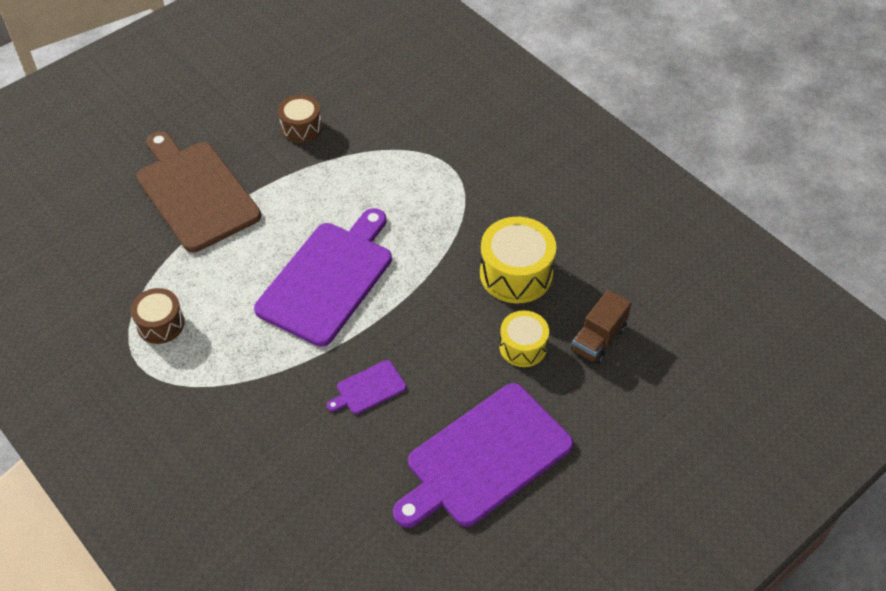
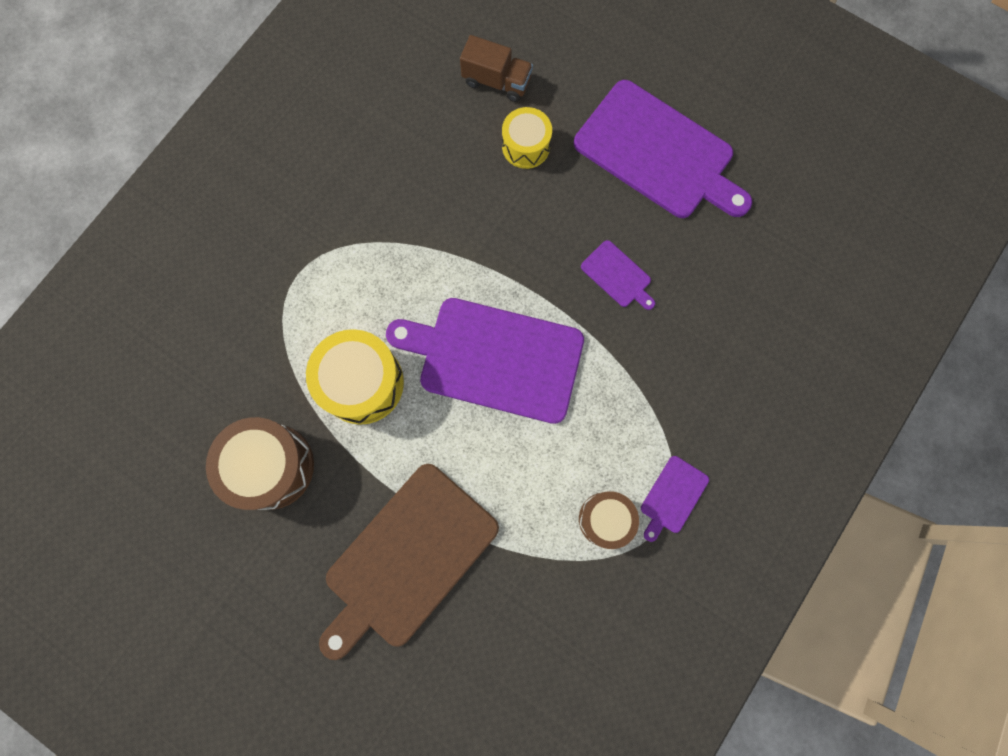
camera: 105 degrees left, 25 degrees up
(154, 377) = (672, 496): none -> purple cutting board
(301, 127) = (271, 466): brown drum -> brown drum, size x1.60
(516, 273) = (436, 171): yellow drum -> yellow drum (362, 383)

